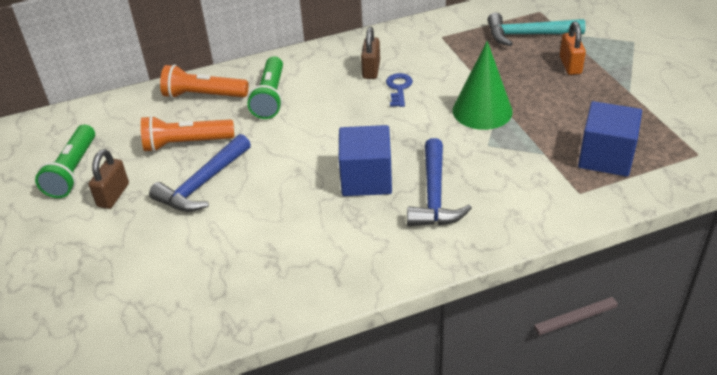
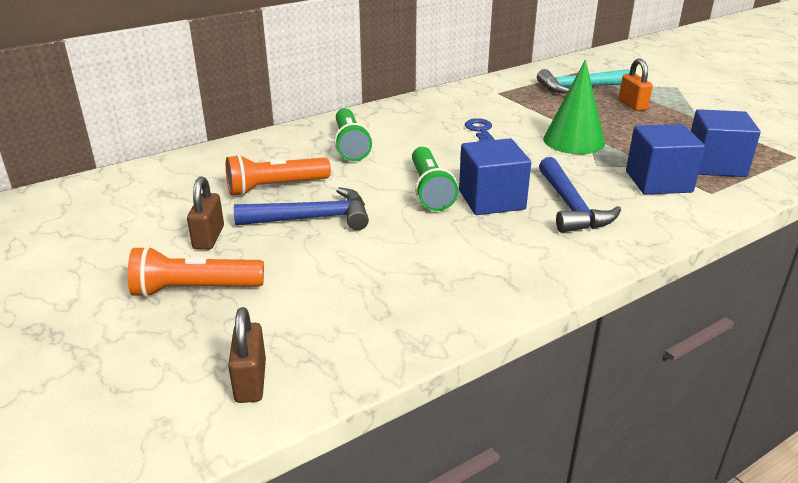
camera: 15 degrees left, 10 degrees down
(73, 171) = (149, 221): green flashlight -> green flashlight (430, 190)
(203, 95) = (275, 149): orange flashlight -> orange flashlight (194, 289)
(203, 183) = (312, 218): blue hammer -> blue hammer turned 120 degrees counterclockwise
(371, 70) = (443, 119): brown padlock -> brown padlock (250, 381)
(535, 173) = (658, 182): none -> blue cube

